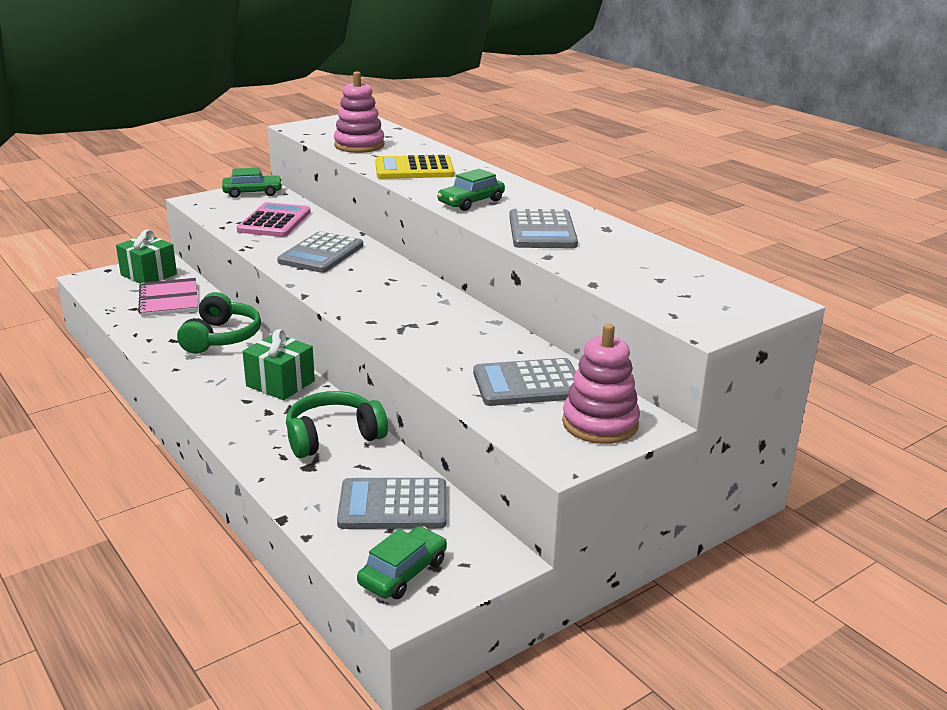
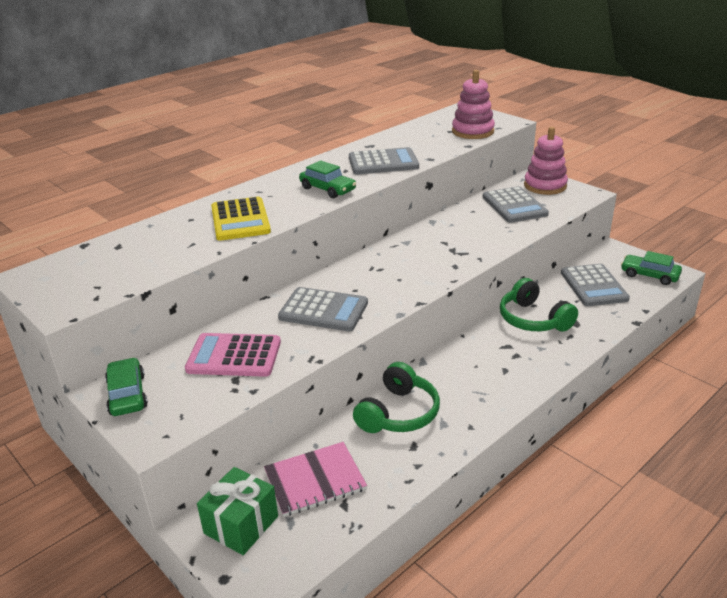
camera: 95 degrees left, 5 degrees up
(221, 337) = (398, 413): green headphones -> green headphones turned 120 degrees clockwise
(280, 383) = (470, 358): green gift -> none
(359, 145) = (155, 257): pink stacking toy -> pink stacking toy (472, 131)

